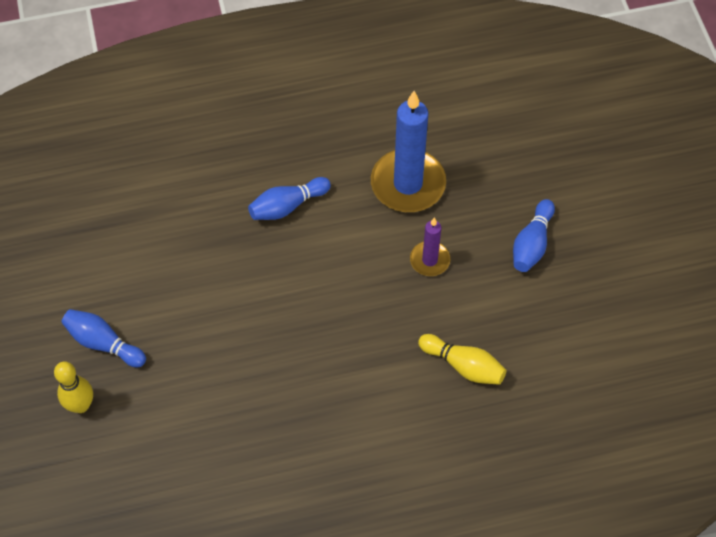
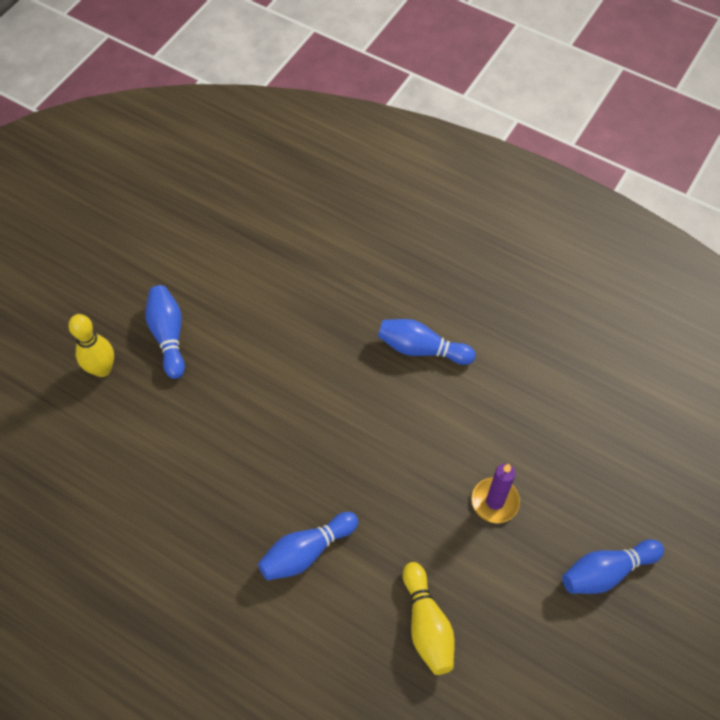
camera: 45 degrees right, 0 degrees up
(348, 391) = (306, 551): none -> blue bowling pin
(408, 184) = (545, 417): blue candle -> none

